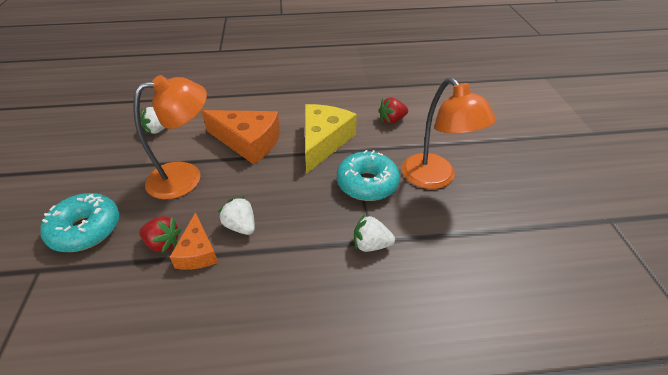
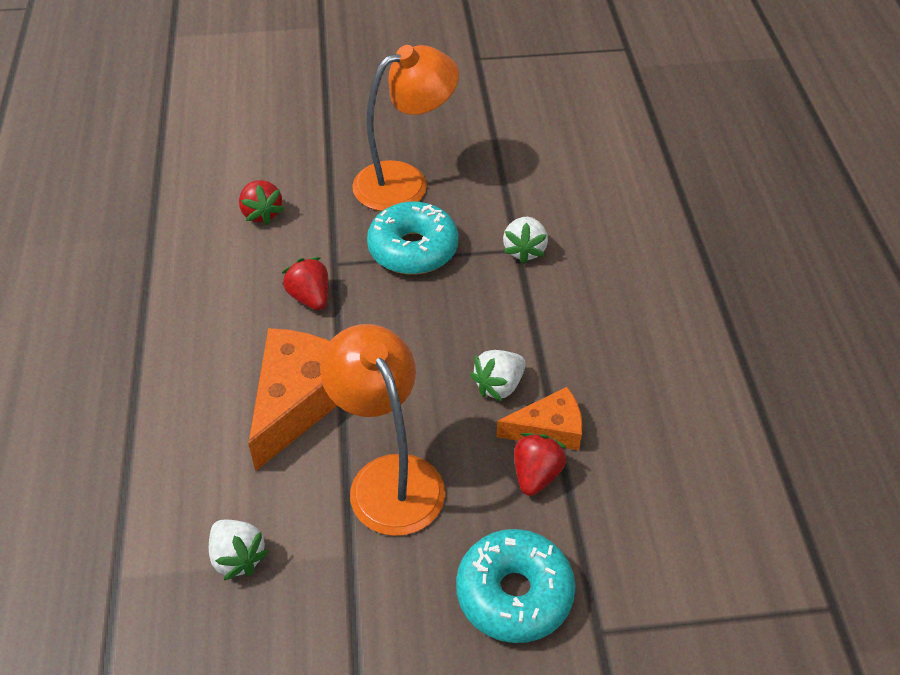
camera: 90 degrees left, 5 degrees up
(323, 142) = (310, 297): yellow cheese -> red strawberry

